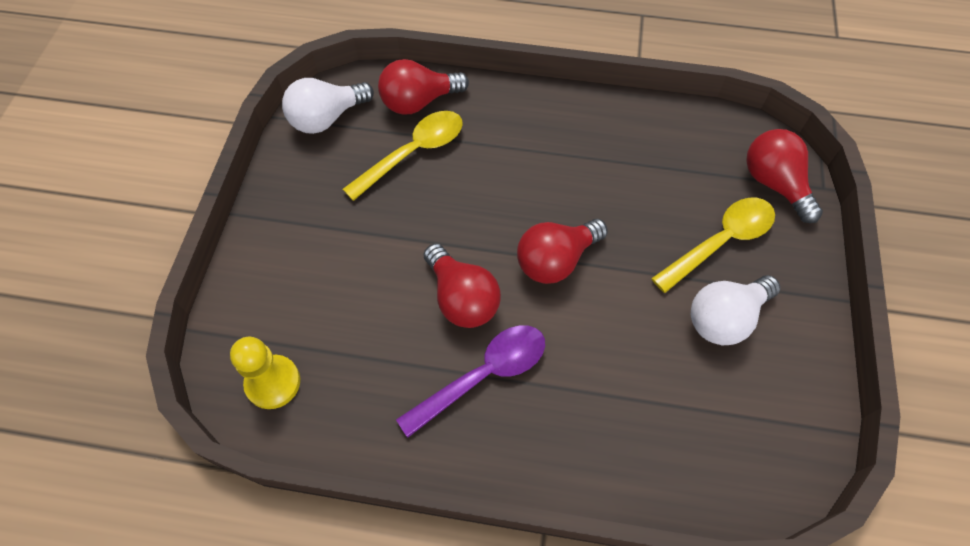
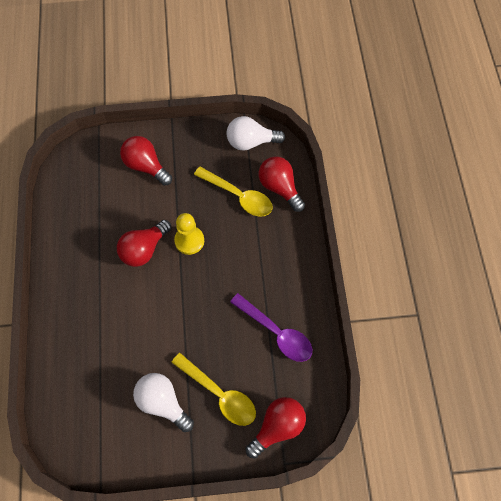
camera: 75 degrees right, 5 degrees up
(273, 382) = (77, 174): yellow pawn -> yellow pawn (189, 241)
(327, 118) = (251, 142): white light bulb -> white light bulb turned 45 degrees counterclockwise
(483, 375) = (99, 272): purple spoon -> purple spoon (276, 332)
(556, 260) = (181, 295): red light bulb -> red light bulb (146, 166)

